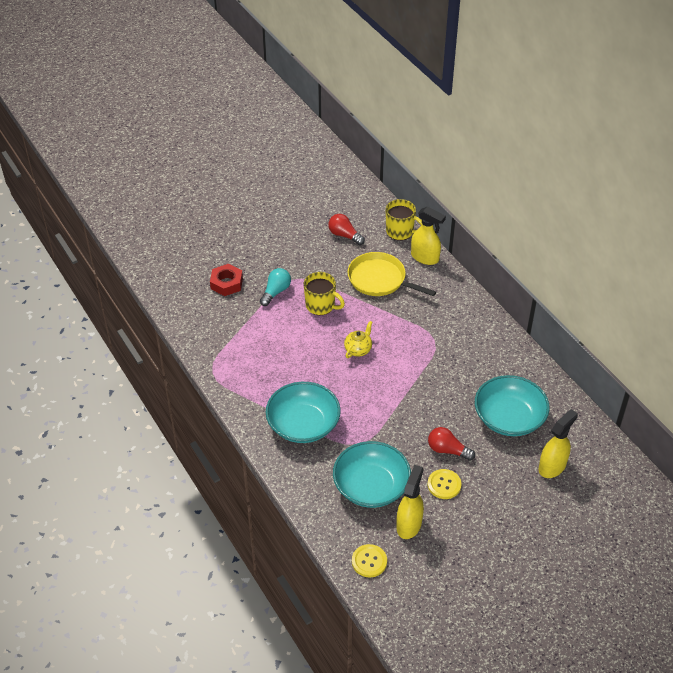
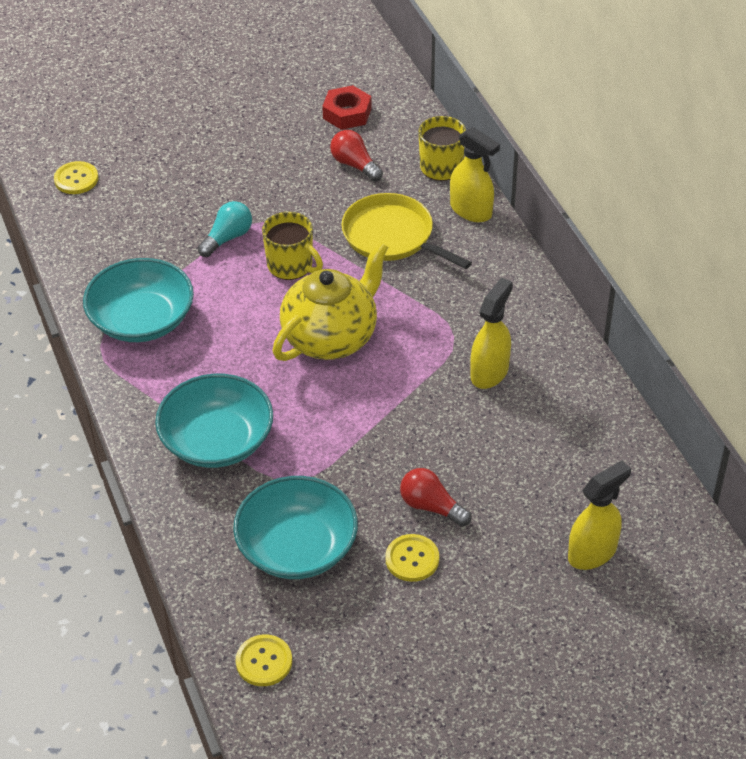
camera: 10 degrees right, 0 degrees up
(167, 263) = (76, 179): none -> yellow button
(226, 283) = (156, 218): red nut -> red nut (347, 113)
(358, 349) = (331, 337): yellow teapot -> yellow teapot, size x2.19
(409, 524) = (341, 613): yellow spray bottle -> yellow spray bottle (489, 372)
(509, 418) = (542, 468): turquoise bowl -> turquoise bowl (142, 319)

